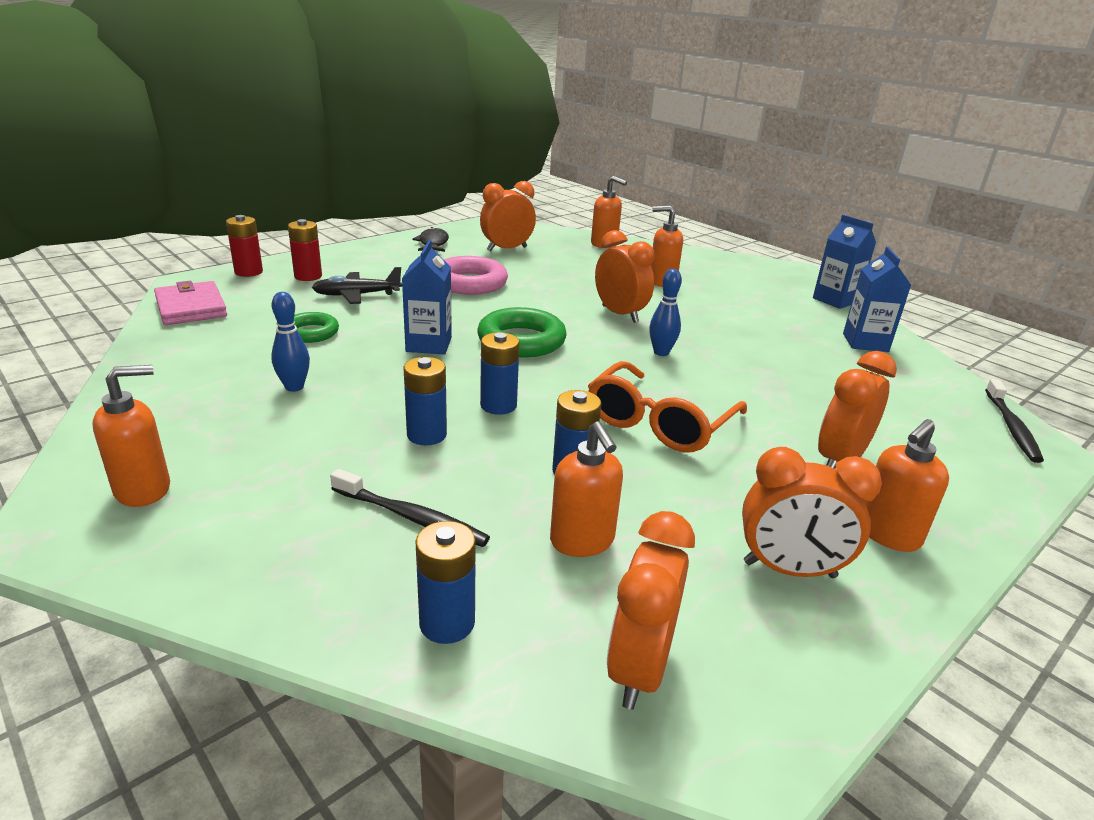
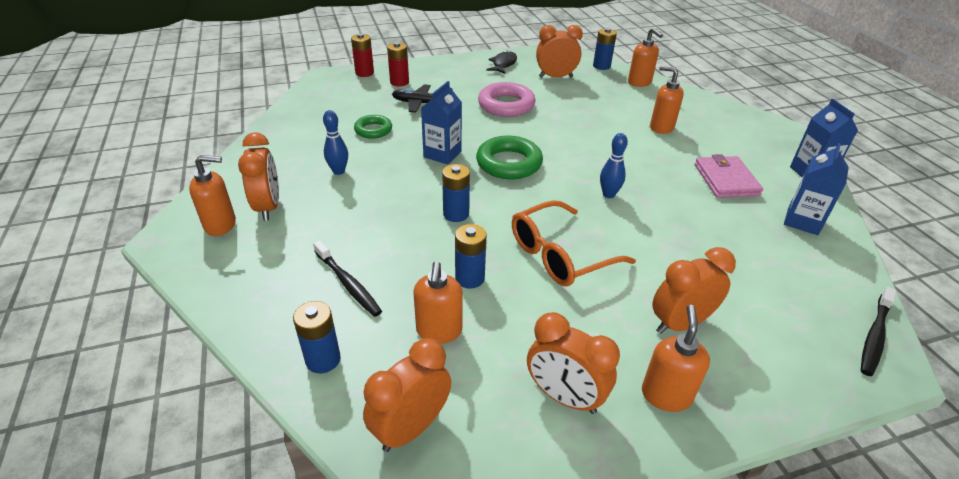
camera: 25 degrees right, 10 degrees up
(191, 307) = (315, 97): pink wallet -> pink wallet (726, 180)
(426, 435) = (395, 226): blue battery -> blue battery (601, 66)
(619, 314) = (601, 153): orange clock -> orange clock (268, 207)
(888, 534) = (666, 395): orange soap dispenser -> orange soap dispenser turned 120 degrees clockwise

